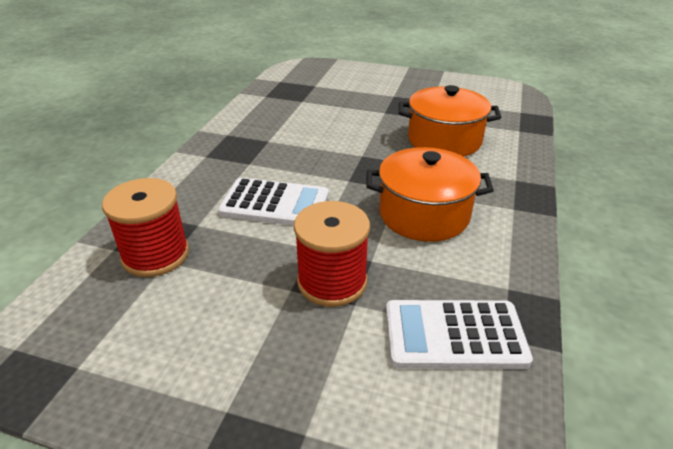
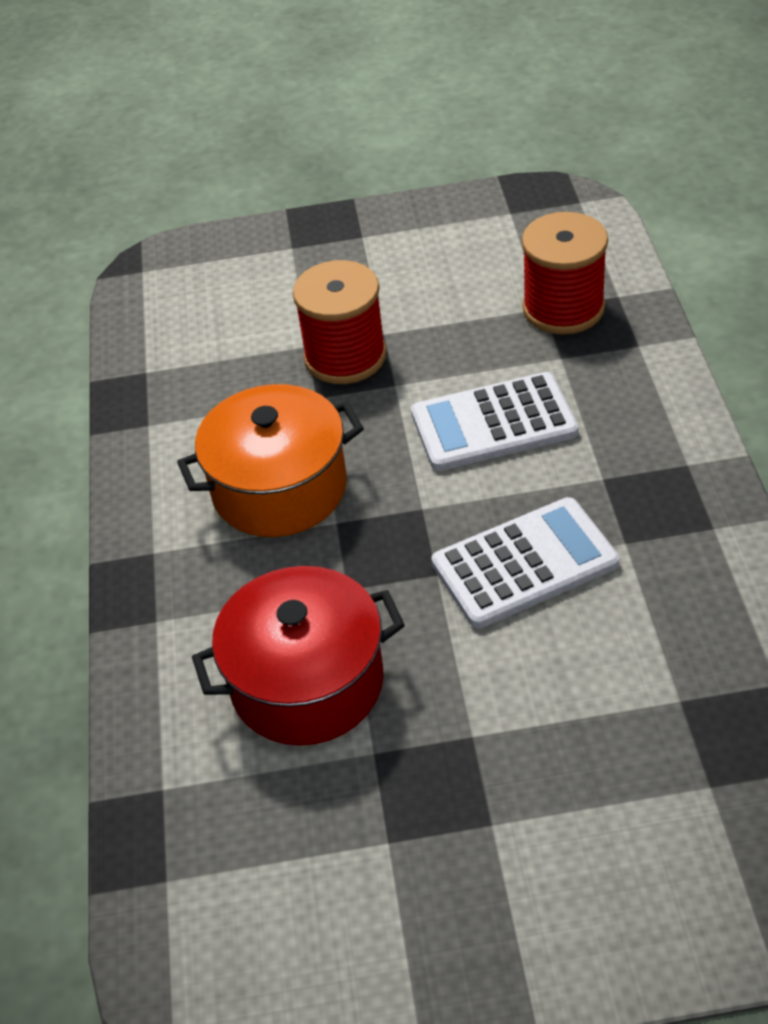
camera: 160 degrees right, 10 degrees up
(444, 140) = (307, 682): orange pot -> red pot
(454, 335) = (196, 355): white calculator -> white calculator (524, 563)

